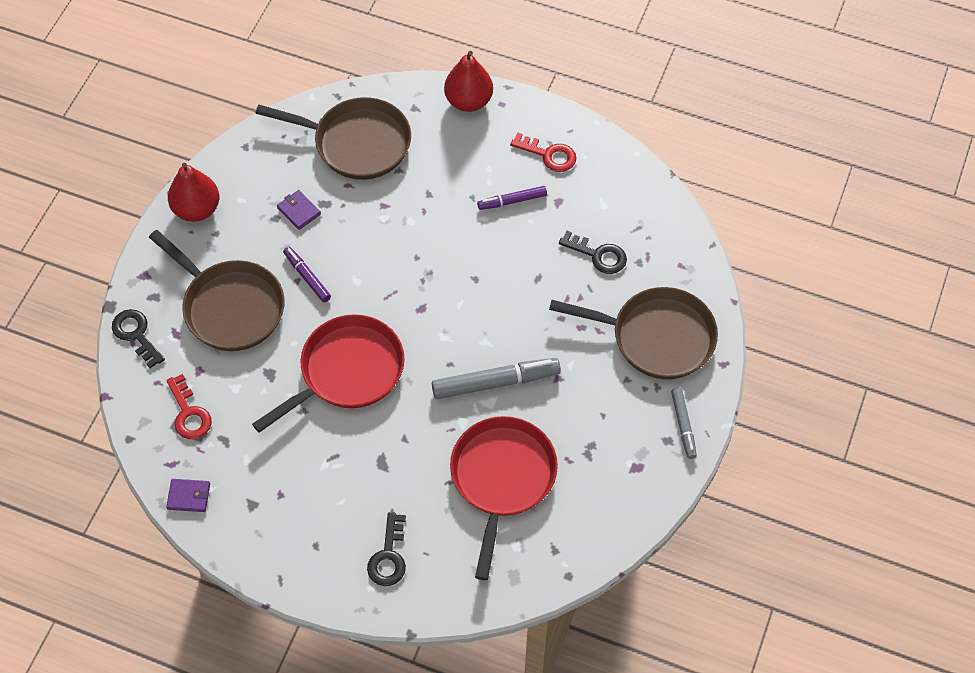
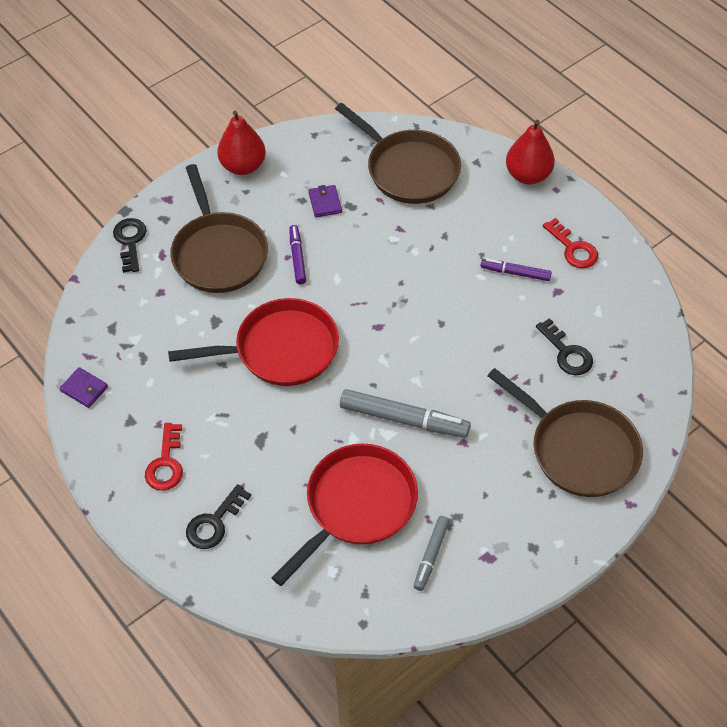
camera: 30 degrees right, 5 degrees down
(189, 413) = (129, 322): red key -> red key (166, 463)
(683, 425) = (556, 541): grey marker -> grey marker (431, 555)

